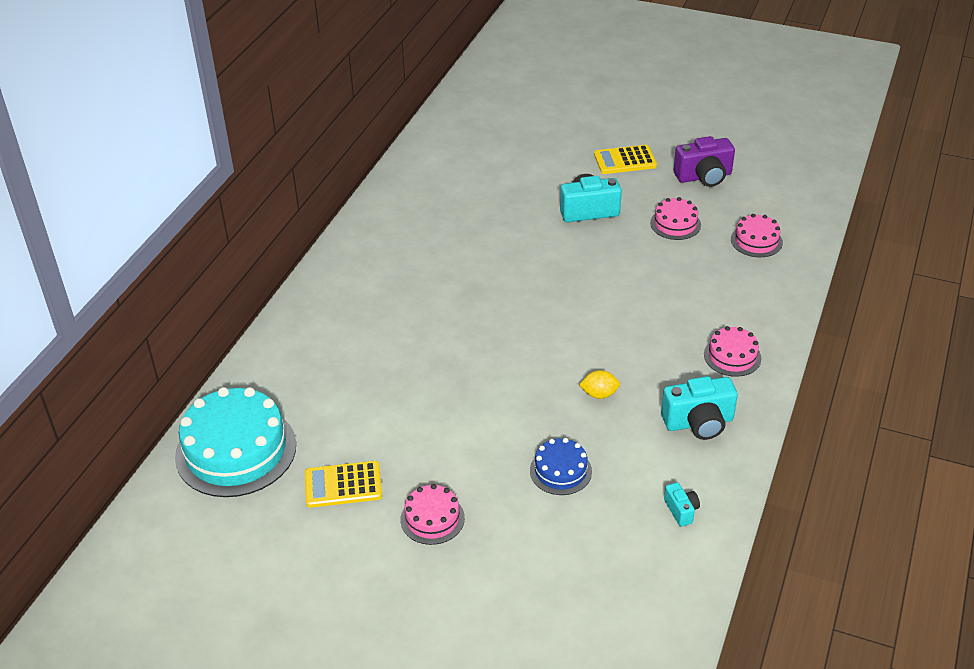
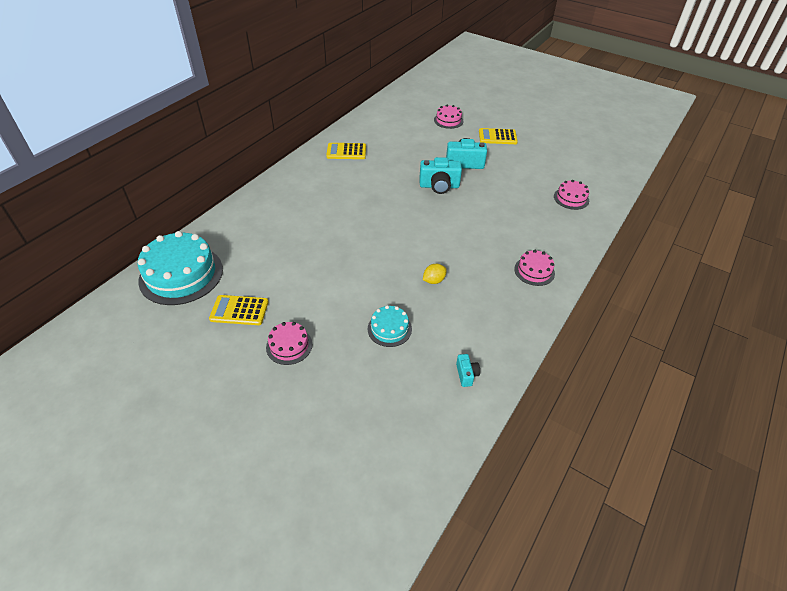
camera: 10 degrees right, 5 degrees up
(405, 221) = (346, 152): none -> yellow calculator
(560, 471) = (389, 329): blue cake -> turquoise cake
(599, 394) = (433, 280): yellow lemon -> yellow lemon turned 45 degrees counterclockwise
(675, 224) = (519, 179): pink cake -> pink cake (448, 120)
(698, 423) = (497, 313): turquoise camera -> turquoise camera (439, 186)
(704, 177) = (546, 154): purple camera -> none

